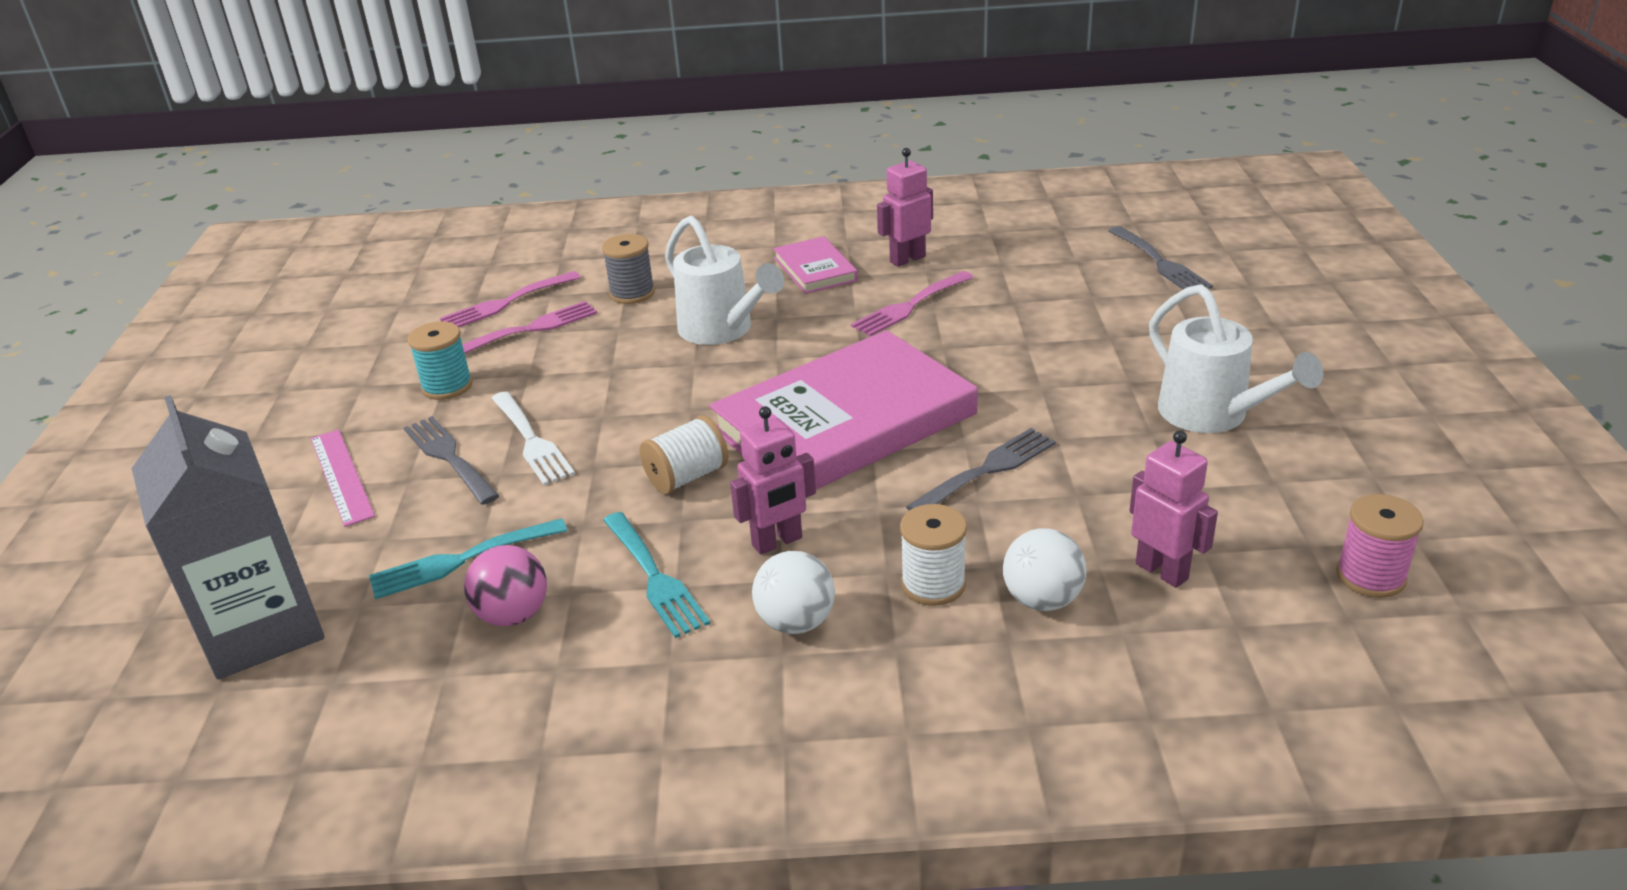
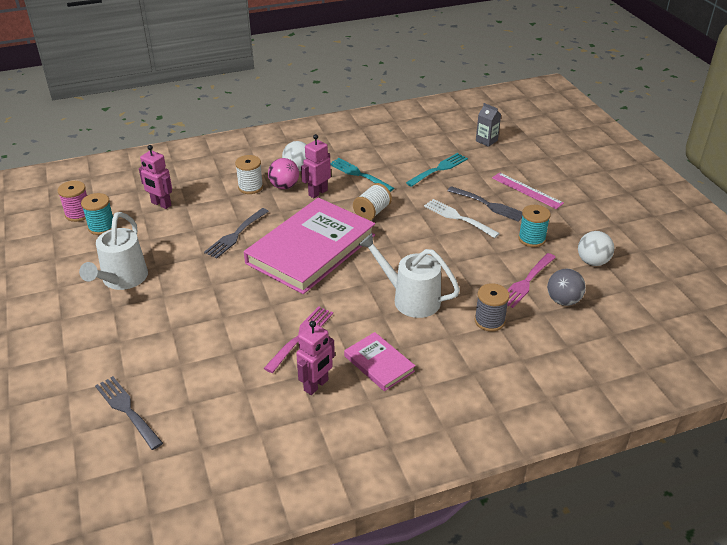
camera: 160 degrees right, 5 degrees up
(262, 629) = (486, 140): grey carton -> grey carton, size x0.43
(506, 302) = (563, 300): pink fork -> grey ball
(513, 615) = (401, 156): pink ball -> pink ball (284, 186)
(1042, 600) = (208, 188): white ball -> white ball (592, 262)
(1213, 416) = (122, 280): white watering can -> white watering can turned 120 degrees counterclockwise
(1295, 532) = (101, 227): none -> turquoise spool

